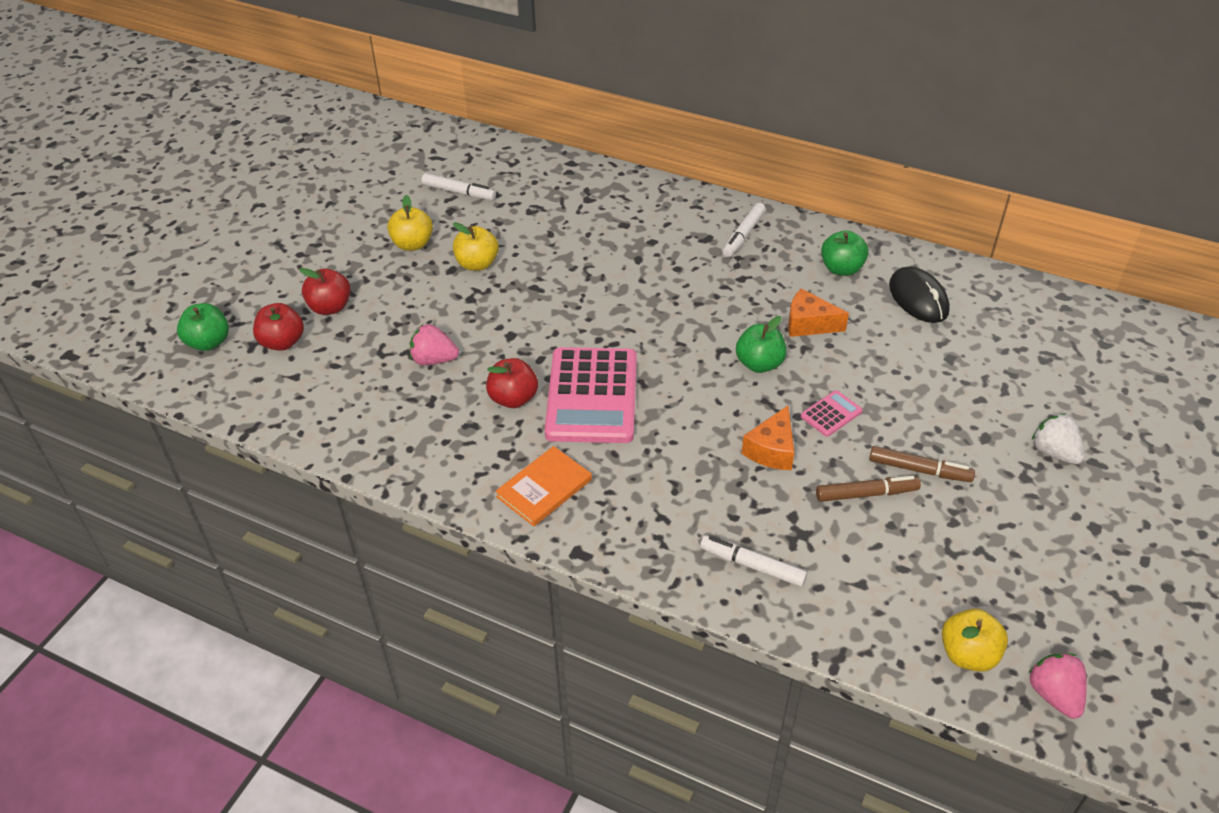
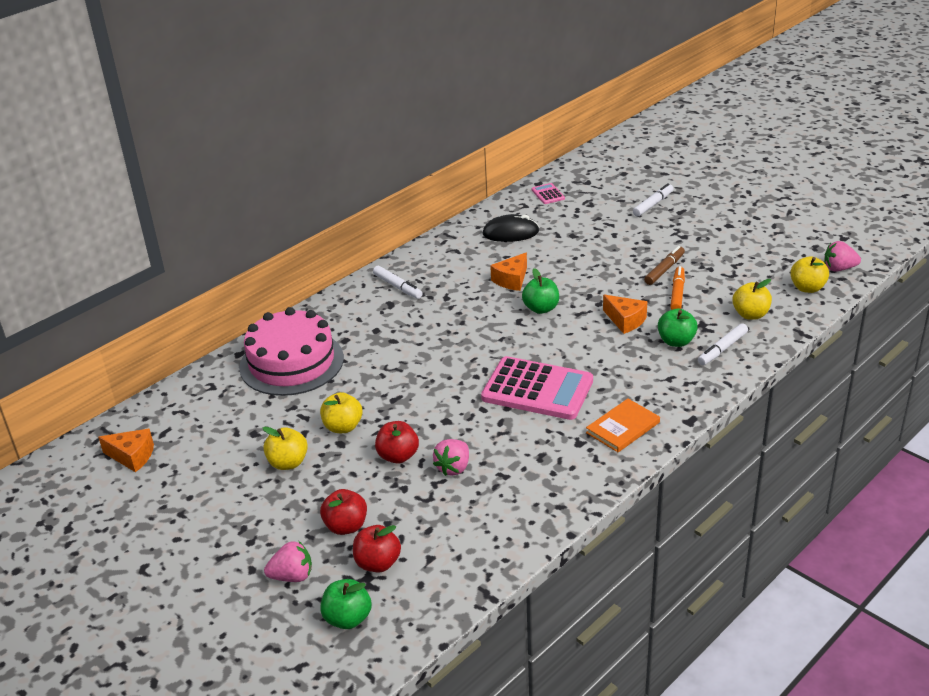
camera: 70 degrees left, 10 degrees down
(259, 292) = (292, 576): none -> pink strawberry
(398, 151) = (132, 456): none -> orange cheese
(459, 192) = (231, 425): white marker -> white marker (653, 204)
(513, 398) = (521, 429): red apple -> red apple (398, 456)
(544, 488) = (623, 427): orange book -> orange book turned 75 degrees clockwise
(570, 200) = (291, 362): none -> pink cake
(831, 414) = (602, 290): pink calculator -> pink calculator (548, 194)
(841, 269) = (462, 254): green apple -> green apple (676, 341)
(855, 588) = (750, 314): none -> yellow apple
(866, 494) = (677, 293): brown marker -> orange marker
(1054, 452) = (668, 222): white strawberry -> none

